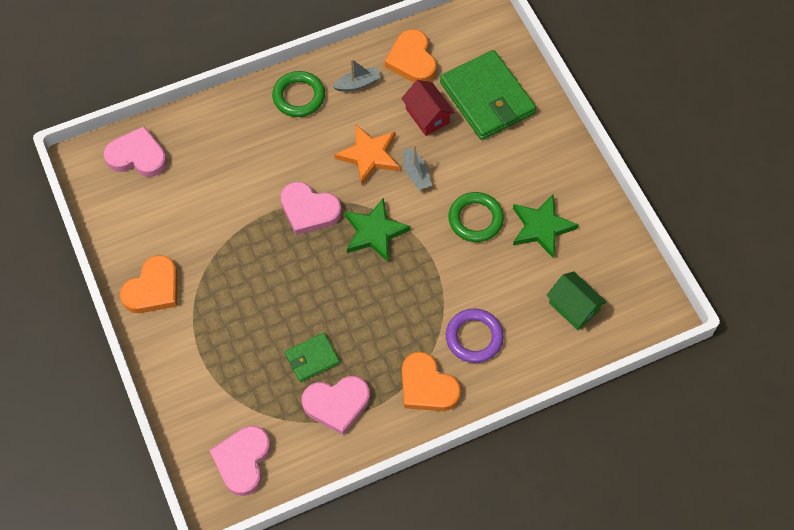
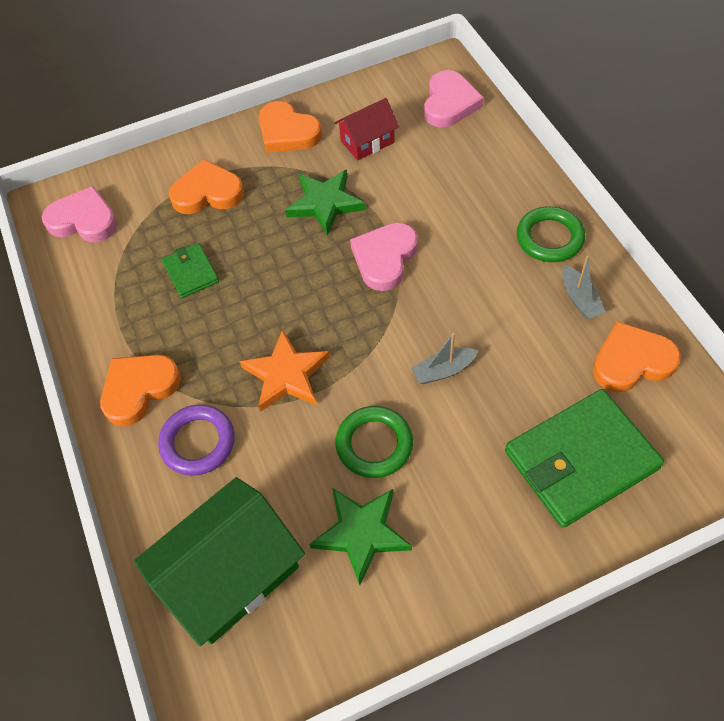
camera: 95 degrees right, 5 degrees down
(221, 353) = (207, 193): none -> orange heart
(337, 404) = (132, 298): pink heart -> none
(369, 155) = (468, 316): orange star -> orange star (286, 374)
(374, 232) = (354, 326): green star -> green star (325, 203)
(427, 116) = (538, 382): red house -> red house (367, 142)
(573, 307) = (231, 574): green house -> green house, size x1.87

